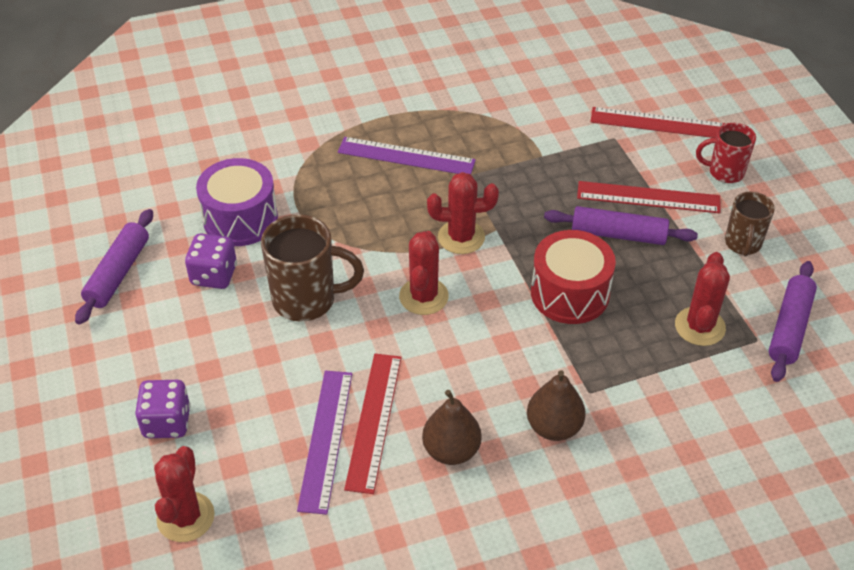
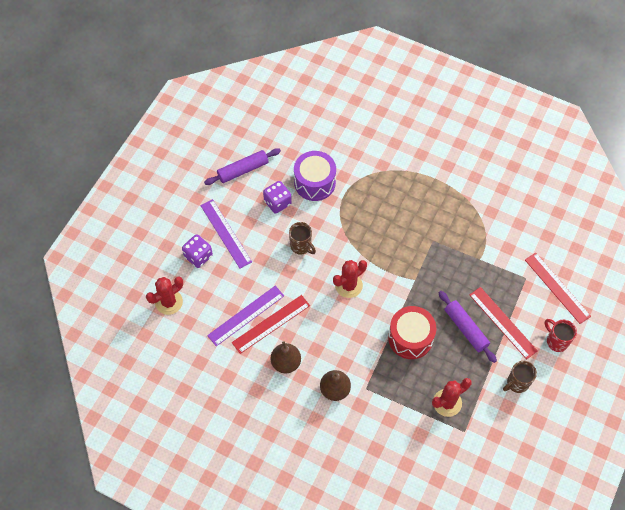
camera: 45 degrees right, 15 degrees up
(307, 300) = (301, 246): brown mug -> brown mug, size x0.62
(406, 156) = (417, 208): purple ruler -> purple ruler (226, 233)
(461, 237) = (395, 270): red cactus -> none
(790, 328) = (486, 439): purple rolling pin -> none

